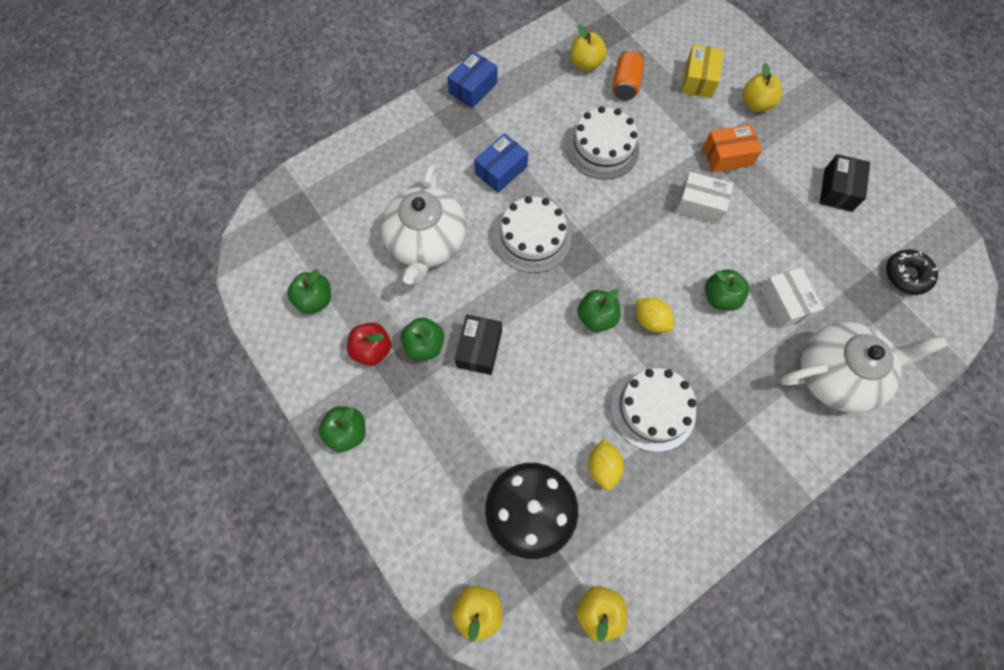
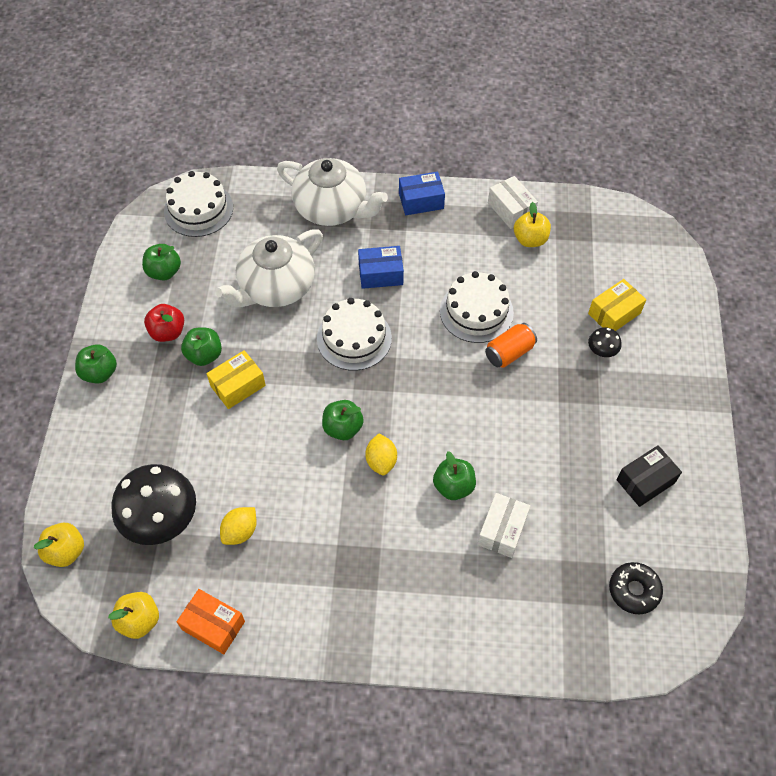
camera: 40 degrees right, 10 degrees down
(479, 349) = (238, 386): black box -> yellow box
(625, 84) = (546, 276): orange can -> orange can (509, 353)
(653, 409) = (317, 522): white cake -> white cake (198, 209)
(700, 204) = (511, 407): white box -> white box (511, 210)
(718, 114) = (602, 350): none -> black mushroom
(727, 156) = (575, 387): orange box -> orange box (213, 625)
(755, 104) = (645, 365): yellow apple -> none
(837, 374) = (488, 614): white teapot -> white teapot (332, 208)

